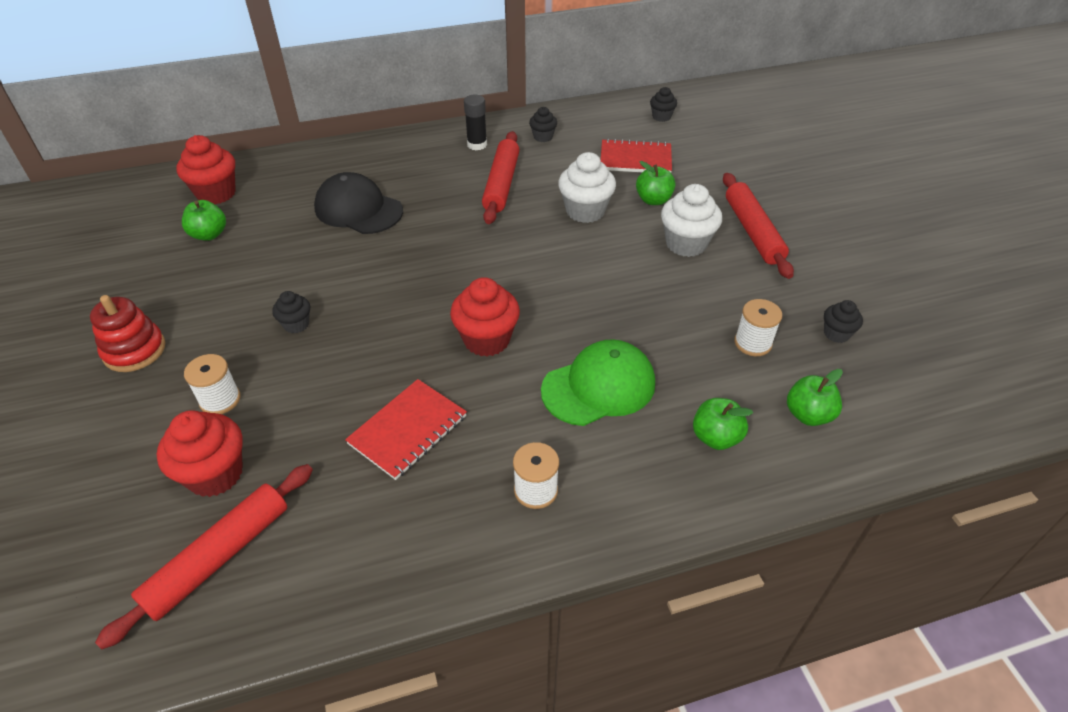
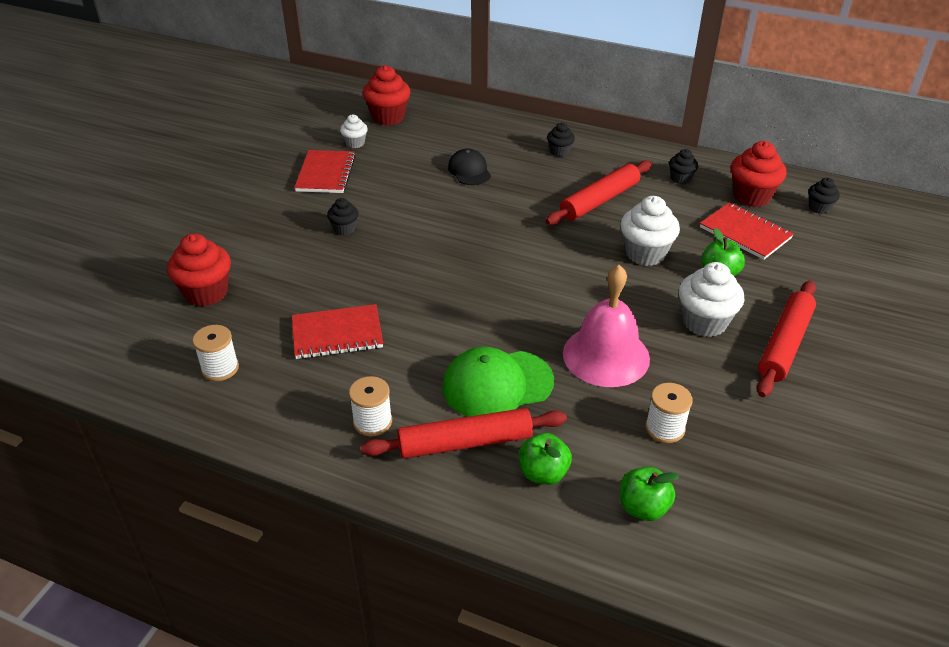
camera: 40 degrees right, 5 degrees down
(134, 350) = (240, 196): red stacking toy -> none
(209, 234) = (355, 143): green apple -> white cupcake
(211, 279) = (326, 174): none -> red notebook
(219, 557) = (161, 340): red rolling pin -> red rolling pin (465, 442)
(220, 400) = (253, 251): white spool -> white spool (220, 368)
(358, 209) = (469, 170): black cap -> black cap, size x0.62
(477, 145) = (615, 161): black glue stick -> none
(486, 340) = (455, 306): red cupcake -> red cupcake (751, 196)
(599, 386) = (497, 384): green cap -> green cap turned 150 degrees clockwise
(650, 311) = (606, 355): none -> pink bell
(836, 334) = (756, 467): black cupcake -> black cupcake (559, 152)

